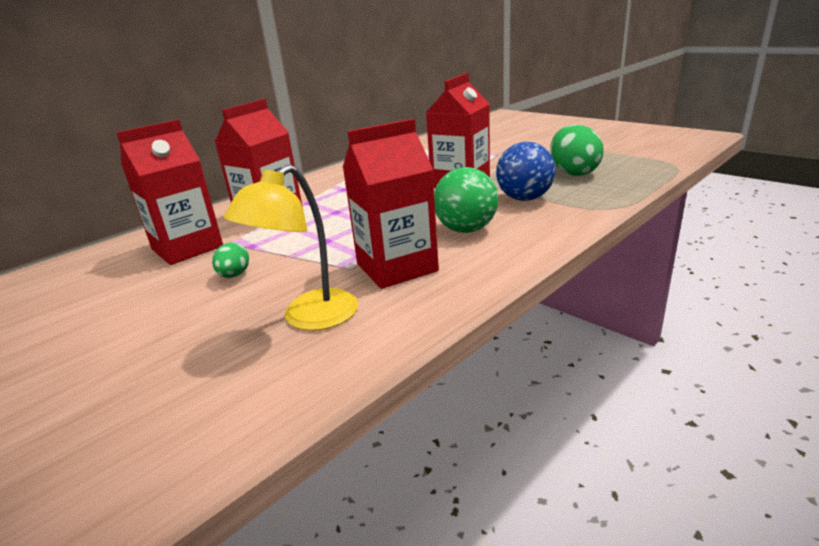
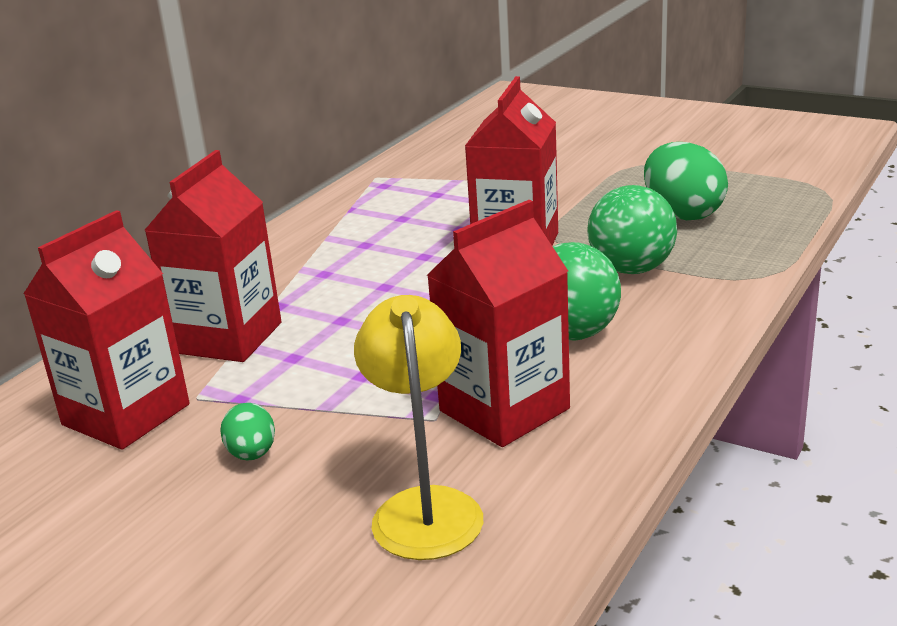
camera: 15 degrees left, 0 degrees up
(309, 318) = (425, 507): yellow lamp -> yellow lamp turned 150 degrees clockwise
(524, 198) = (631, 269): blue ball -> green ball

